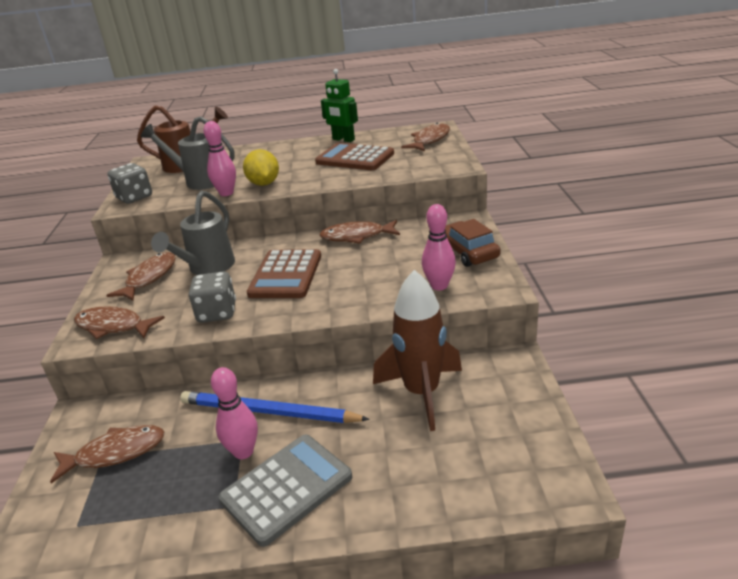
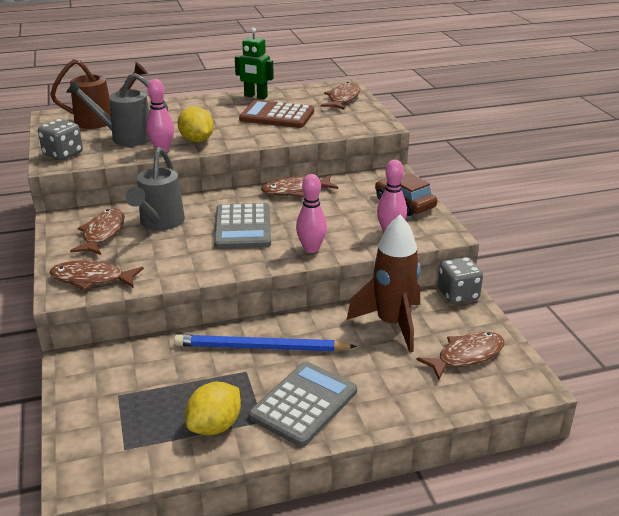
camera: 15 degrees left, 0 degrees up
(115, 453) = (130, 391): brown fish -> brown fish (466, 356)
(180, 507) = (215, 426): none -> yellow lemon
(217, 313) = (192, 263): grey dice -> grey dice (458, 295)
(243, 452) = (252, 380): pink bowling pin -> pink bowling pin (311, 249)
(285, 275) = (242, 227): brown calculator -> grey calculator

